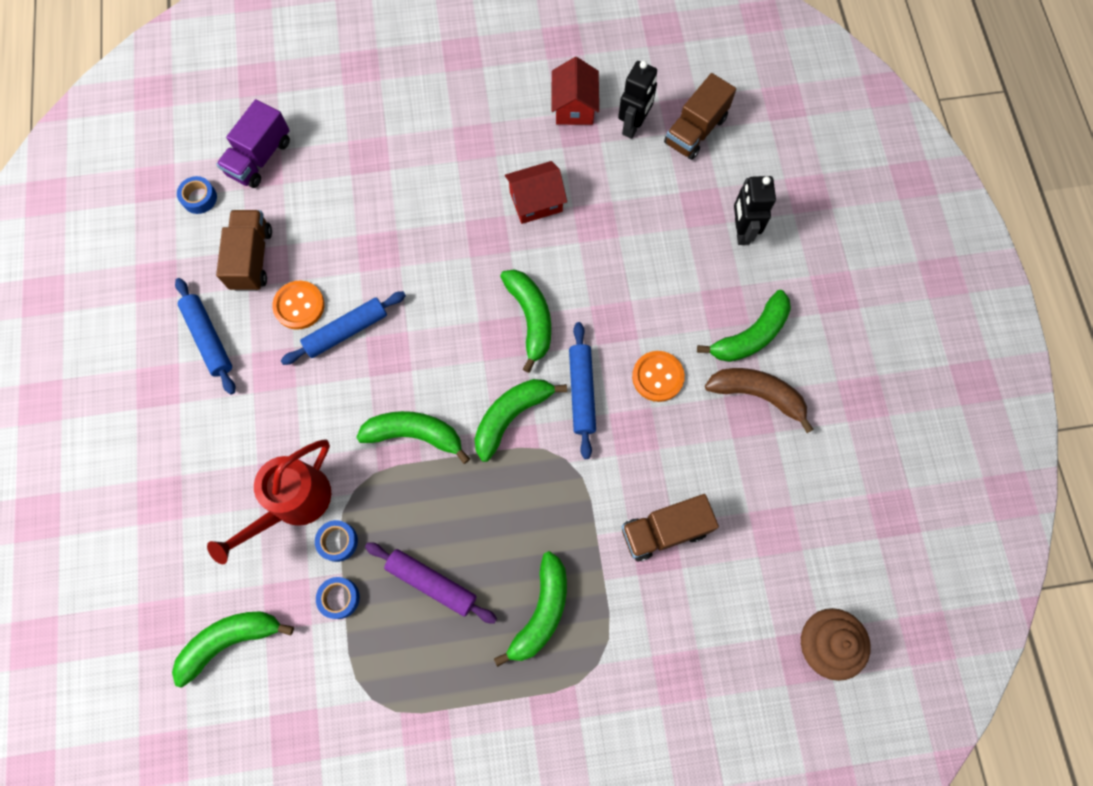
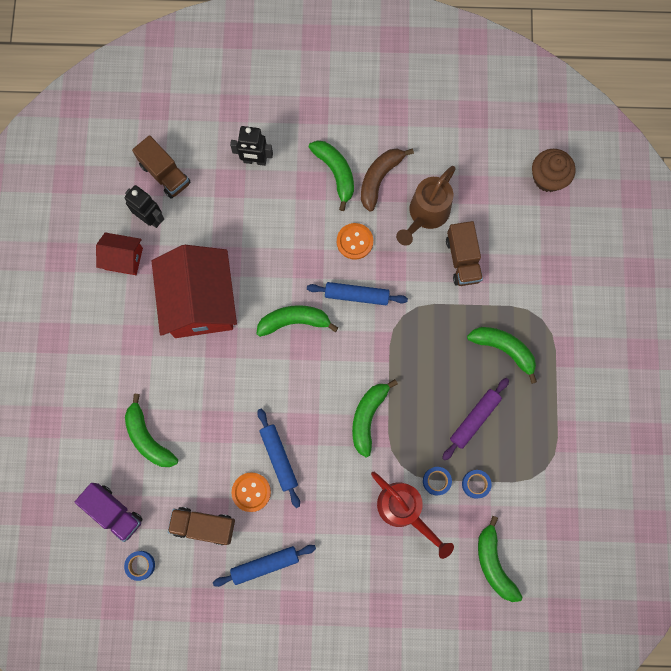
camera: 80 degrees left, 5 degrees up
(511, 416) = (366, 347): green banana -> green banana (148, 438)
(536, 201) = (200, 301): red house -> red house, size x2.00
(719, 467) = (425, 215): none -> brown watering can

